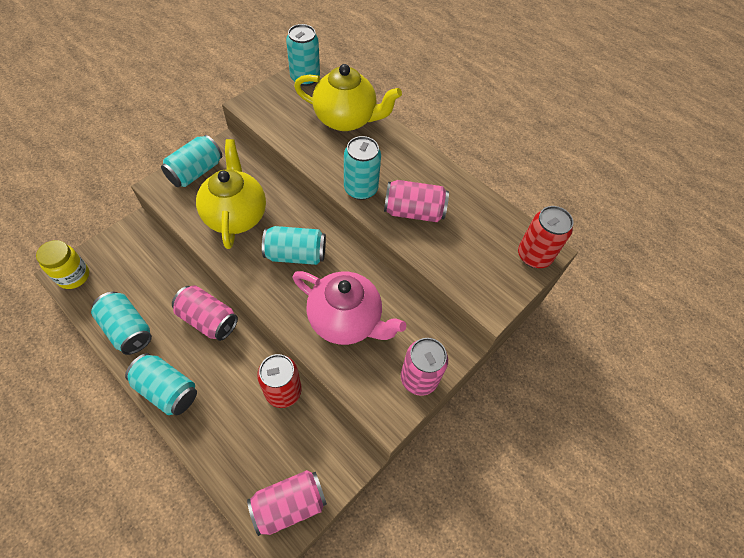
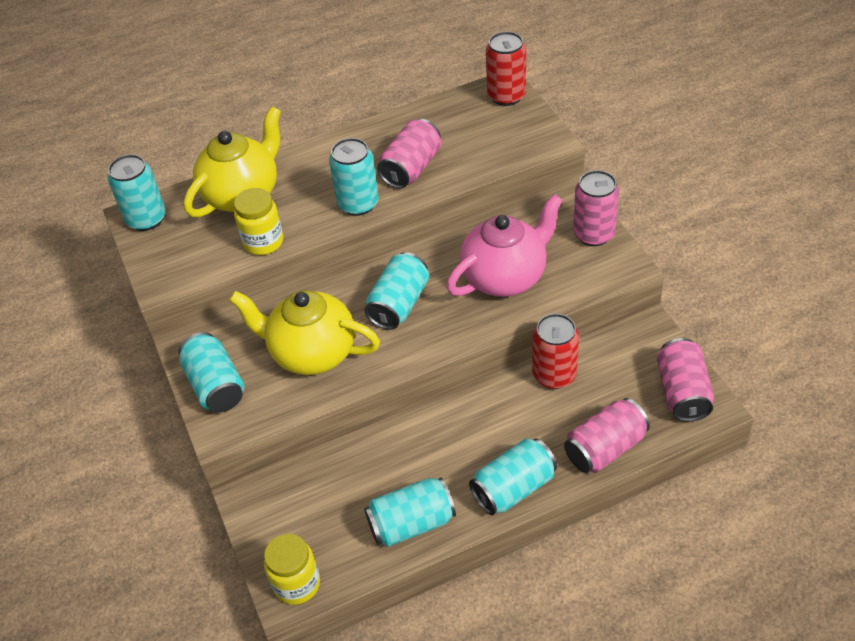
camera: 60 degrees left, 10 degrees down
(208, 320) = (432, 433): pink can -> pink can (605, 448)
(302, 145) = (263, 242): none -> yellow jar

